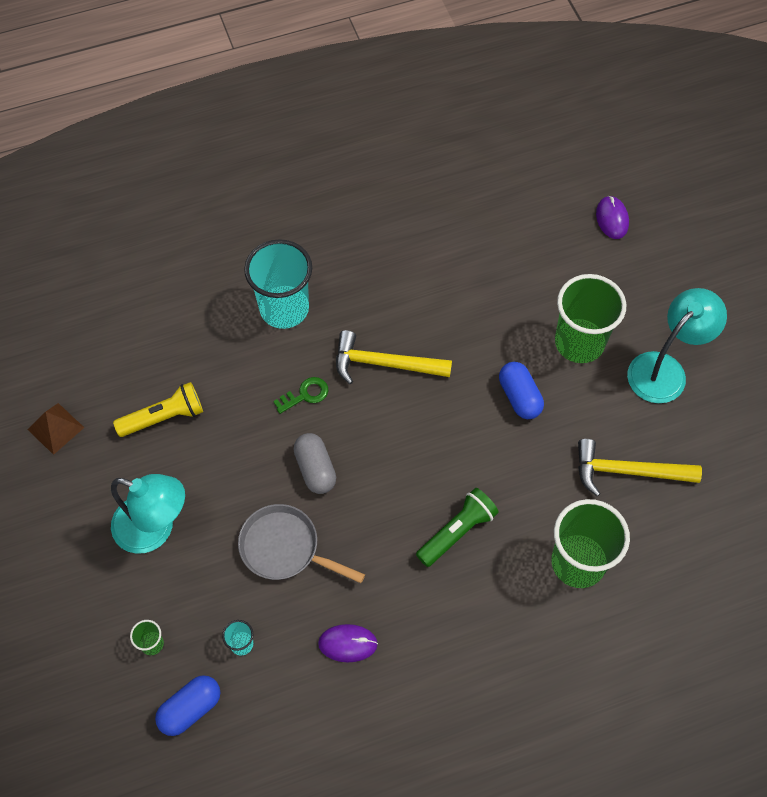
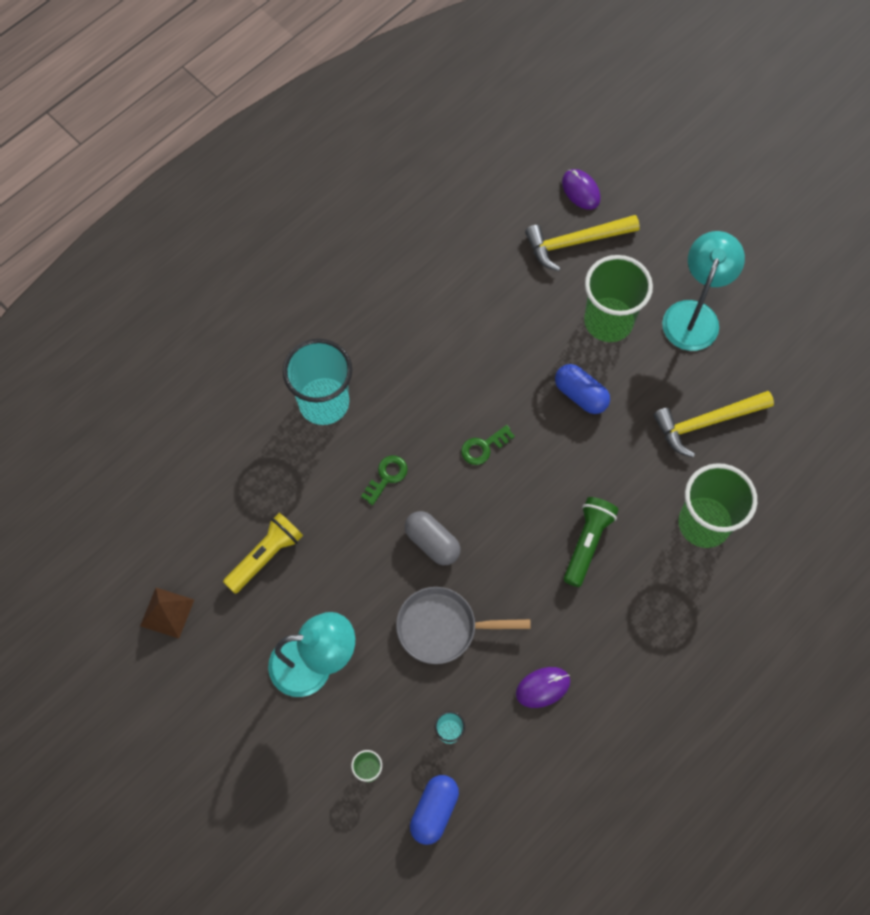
camera: 25 degrees left, 5 degrees up
(384, 364) = (444, 416): yellow hammer -> yellow hammer (576, 242)
(405, 405) = (483, 447): none -> green key

